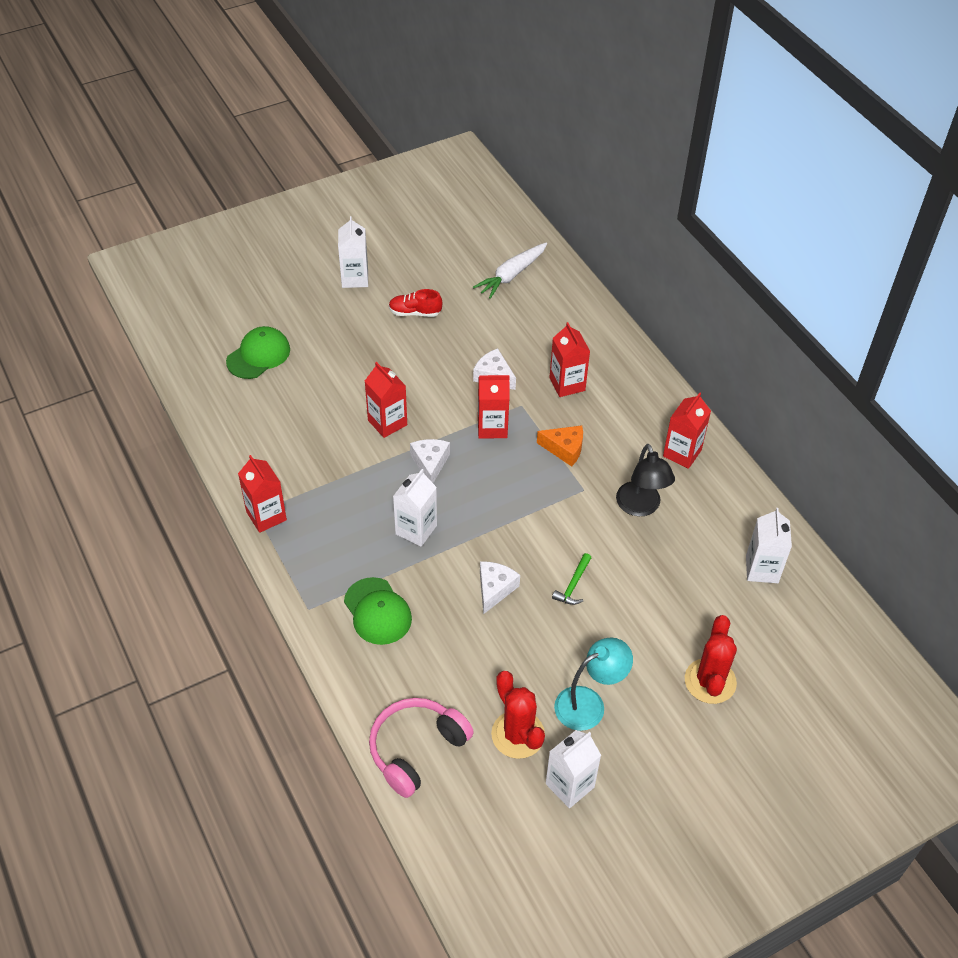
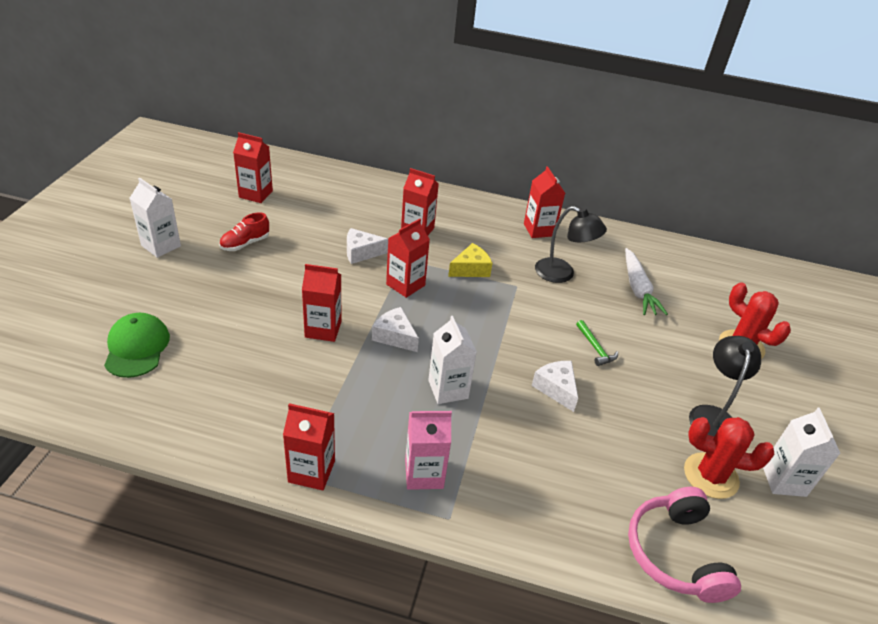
camera: 50 degrees left, 10 degrees down
(328, 571) = (424, 473): none -> pink carton
(377, 611) = (504, 472): green cap -> none
(475, 268) = (256, 194): none -> red carton
(511, 275) = (289, 186): white carrot -> white carrot (637, 289)
(564, 449) = (471, 269): orange cheese -> yellow cheese
(589, 703) = (712, 415): turquoise lamp -> black lamp
(762, 569) = (668, 265): white carton -> none

